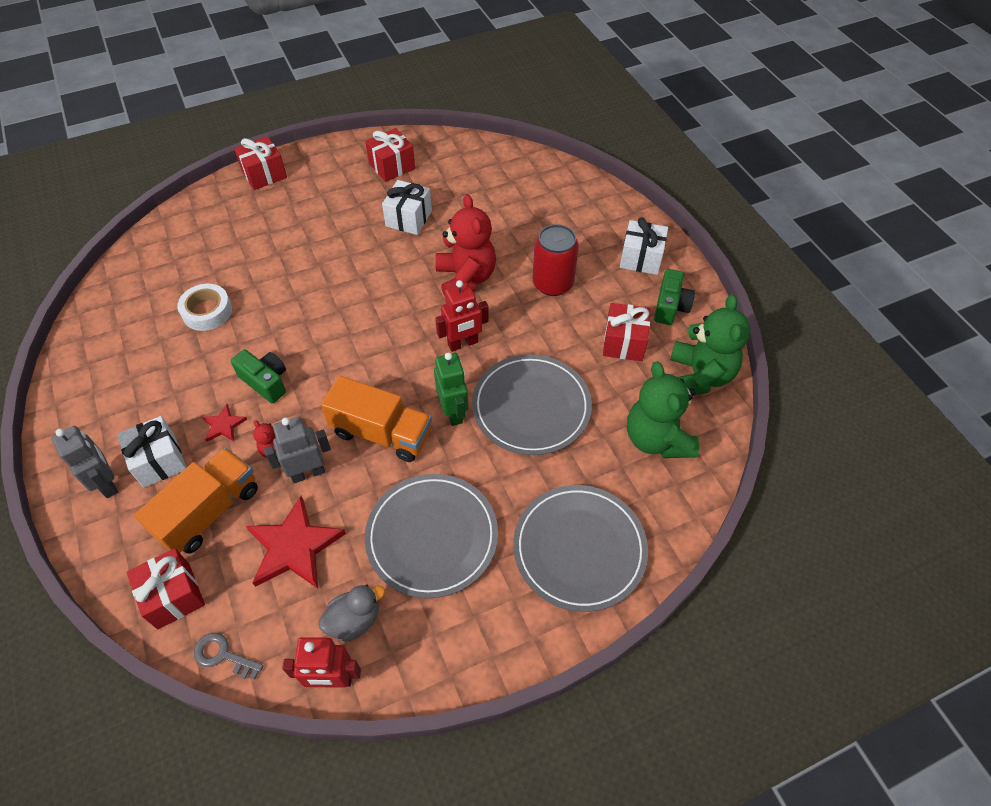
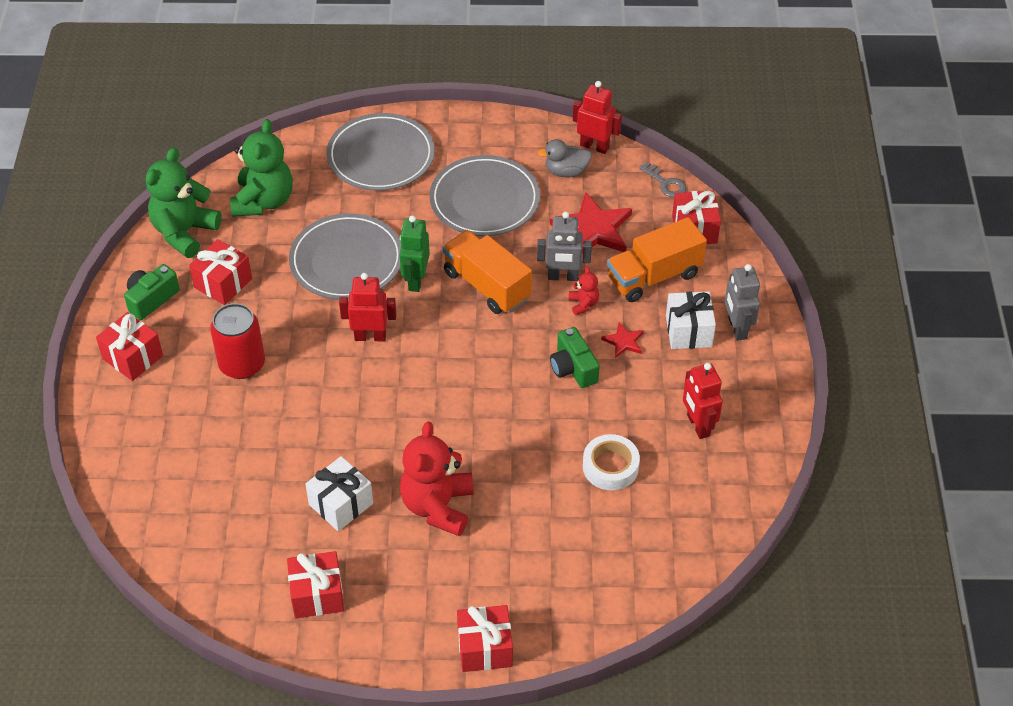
camera: 155 degrees left, 5 degrees down
(135, 371) = (698, 425): none -> red robot
(466, 279) = (325, 403): red teddy bear -> red teddy bear (438, 506)
(641, 258) = (133, 357): white gift -> red gift

